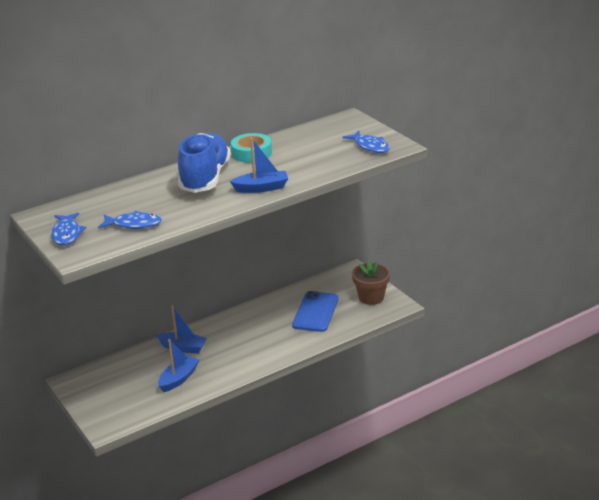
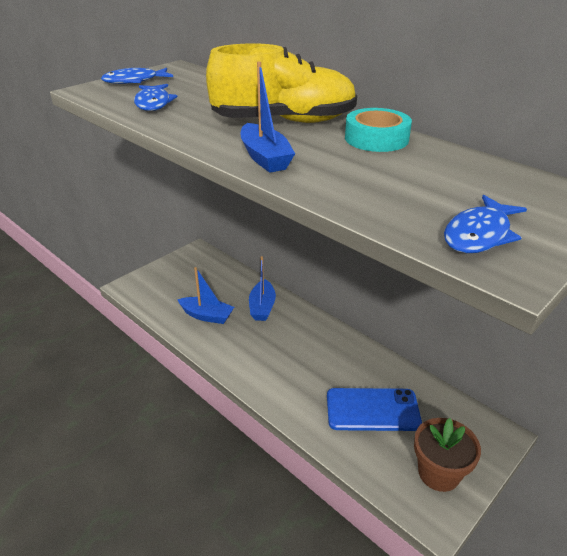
camera: 75 degrees right, 5 degrees up
(205, 178) = (284, 121): blue shoe -> yellow shoe

